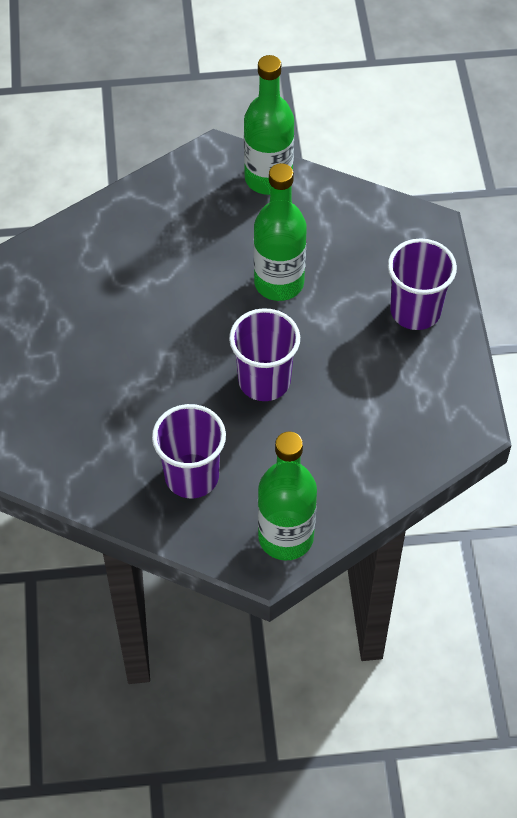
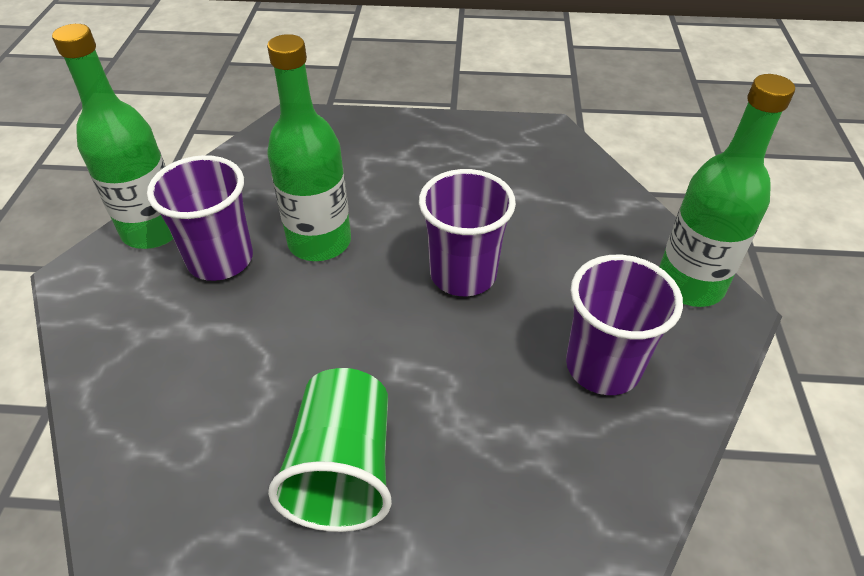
camera: 80 degrees left, 10 degrees down
(89, 340) = (343, 469): none -> green cup
(415, 311) = (397, 145): purple cup -> purple cup (220, 259)

